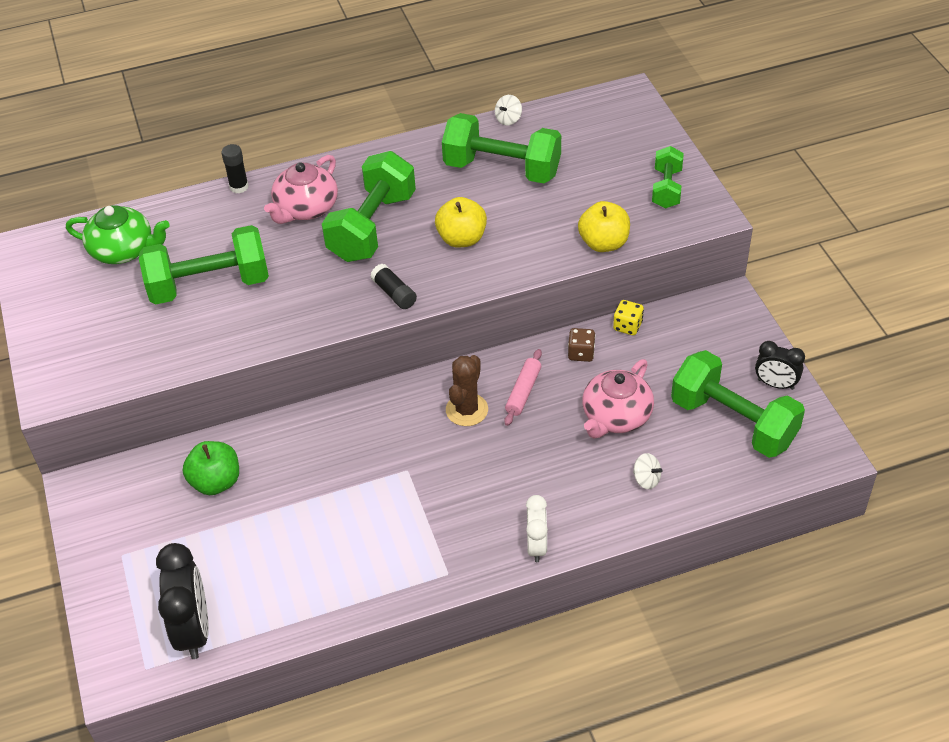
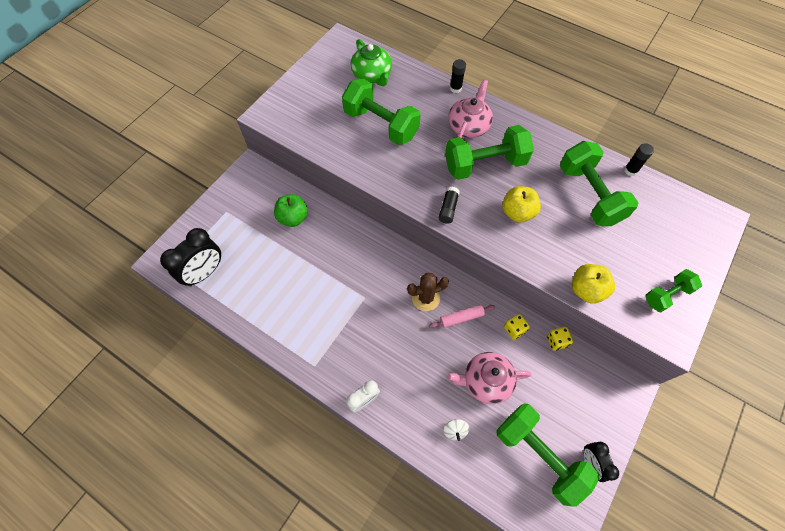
camera: 50 degrees right, 15 degrees up
(305, 208) = (469, 126): pink teapot -> pink teapot turned 120 degrees clockwise
(508, 119) = (630, 170): white spinning top -> black glue stick
(581, 353) = (514, 329): brown dice -> yellow dice
(733, 422) = (539, 455): green dumbbell -> green dumbbell turned 45 degrees counterclockwise

